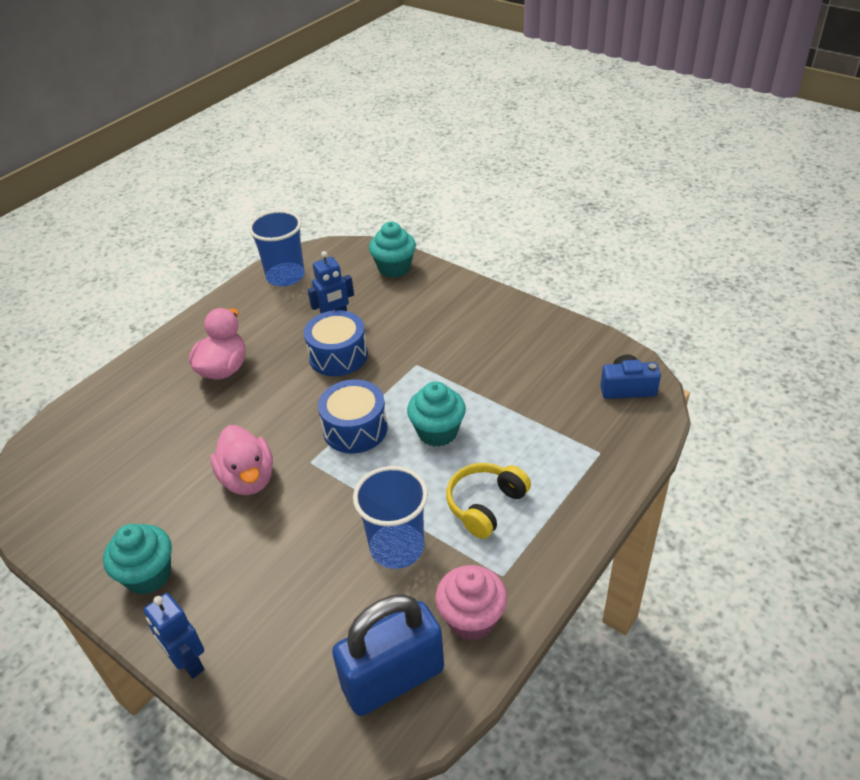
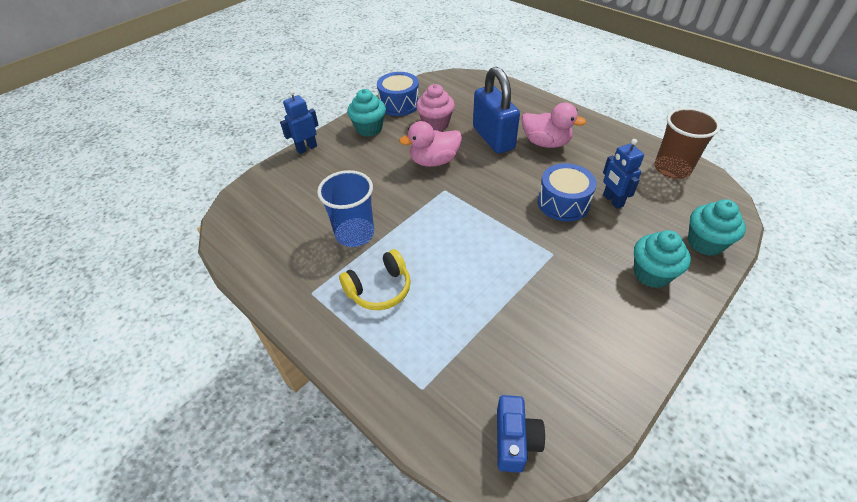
camera: 95 degrees right, 5 degrees up
(285, 276) = (672, 169): blue cup -> brown cup
(355, 429) = (475, 213): blue drum -> blue drum (399, 104)
(393, 679) = (258, 229): blue padlock -> blue padlock (493, 138)
(437, 432) = (465, 263): turquoise cupcake -> turquoise cupcake (651, 274)
(471, 619) = (282, 271): pink cupcake -> pink cupcake (435, 124)
(485, 505) = (379, 289): yellow headphones -> yellow headphones turned 105 degrees clockwise

